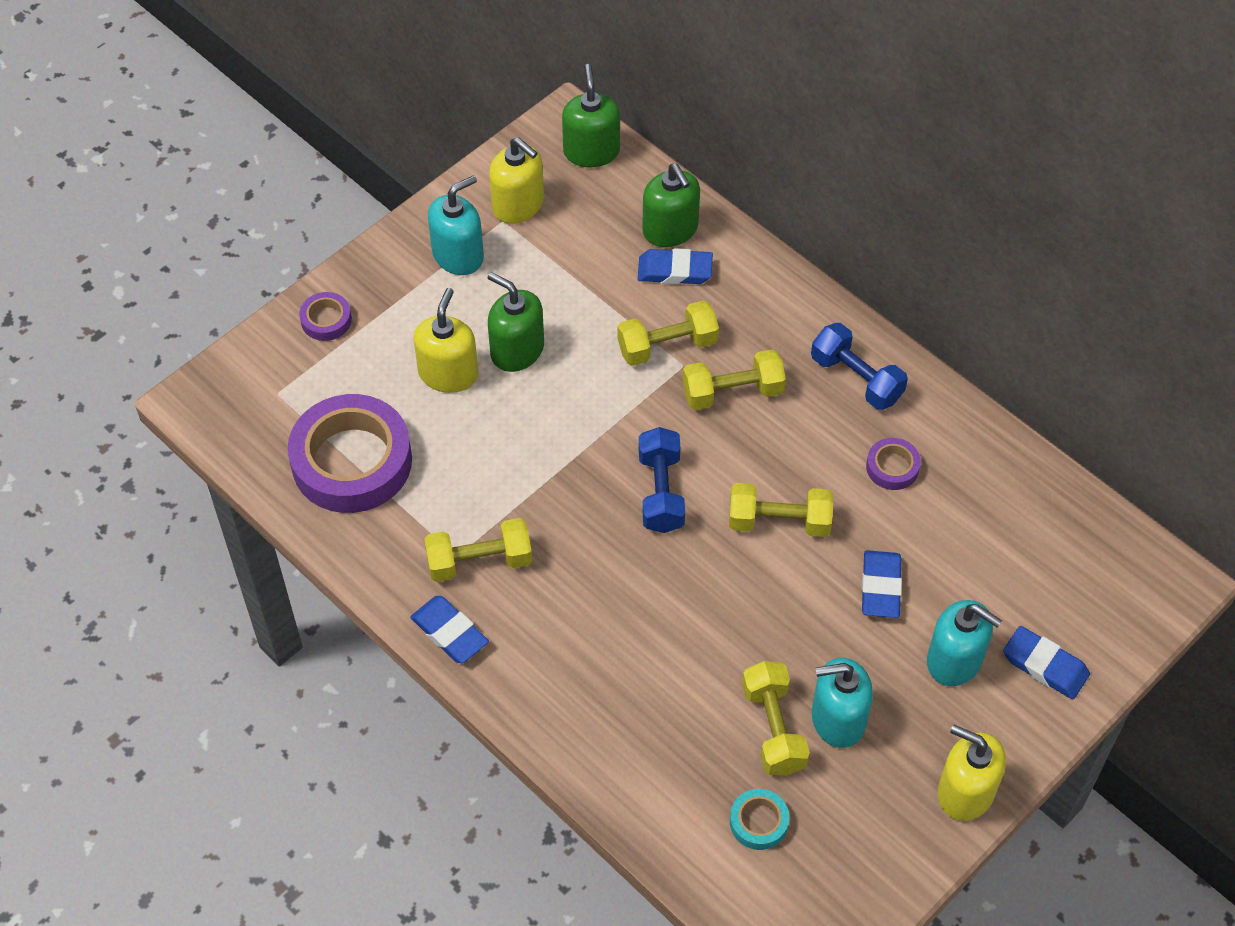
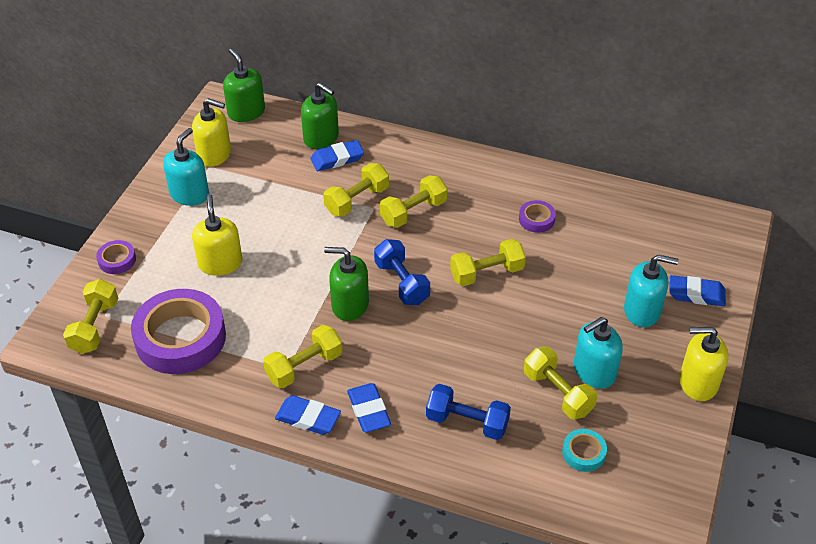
camera: 25 degrees left, 10 degrees down
(259, 405) = (95, 326): none -> yellow dumbbell
(517, 350) = (259, 235): green soap dispenser -> green soap dispenser (350, 305)
(856, 379) = (485, 180): blue dumbbell -> blue dumbbell (467, 422)
(880, 587) = (572, 287): blue eraser -> blue eraser (368, 410)

